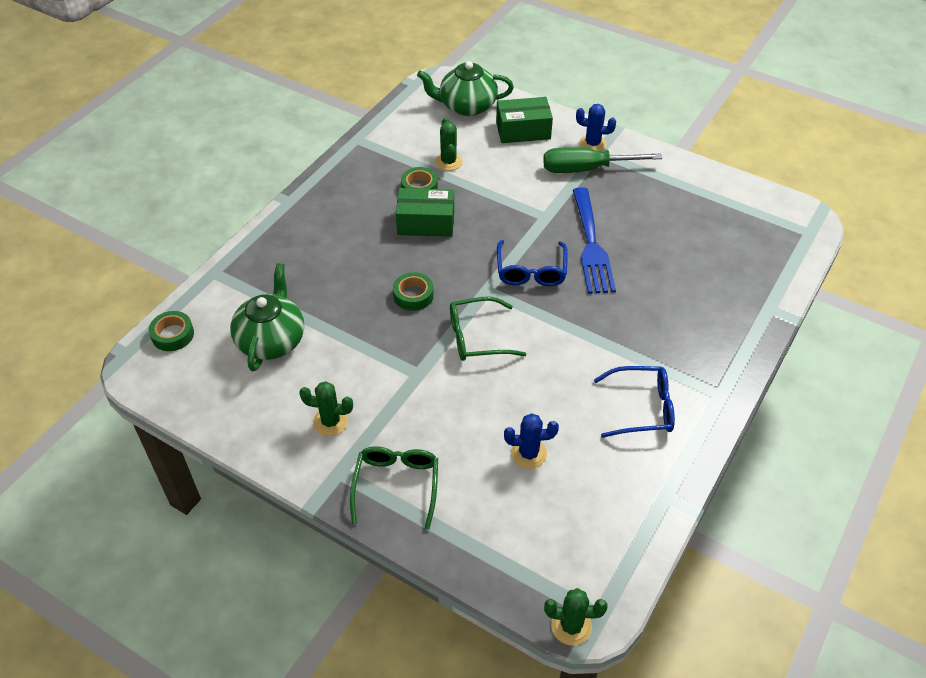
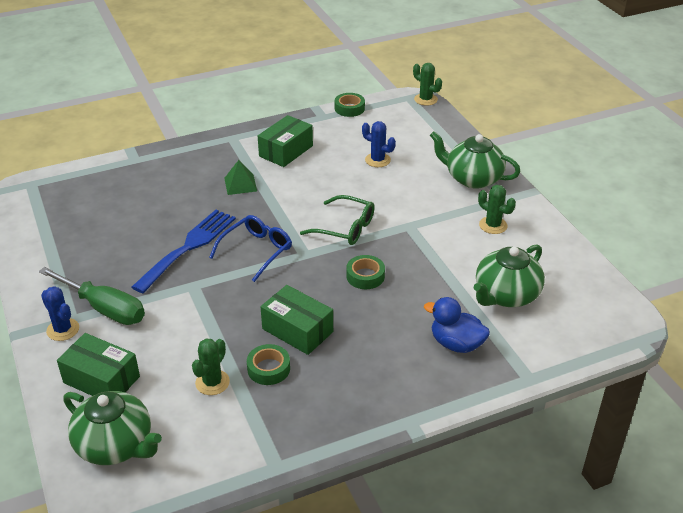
camera: 145 degrees left, 10 degrees down
(173, 335) = (591, 337): green tape -> green tape (349, 108)
(290, 272) = (456, 344): none -> blue duck
(396, 486) = (473, 178): green glasses -> green teapot
(632, 335) = (240, 184): none -> green pyramid
(641, 408) = (286, 151): blue glasses -> green box

